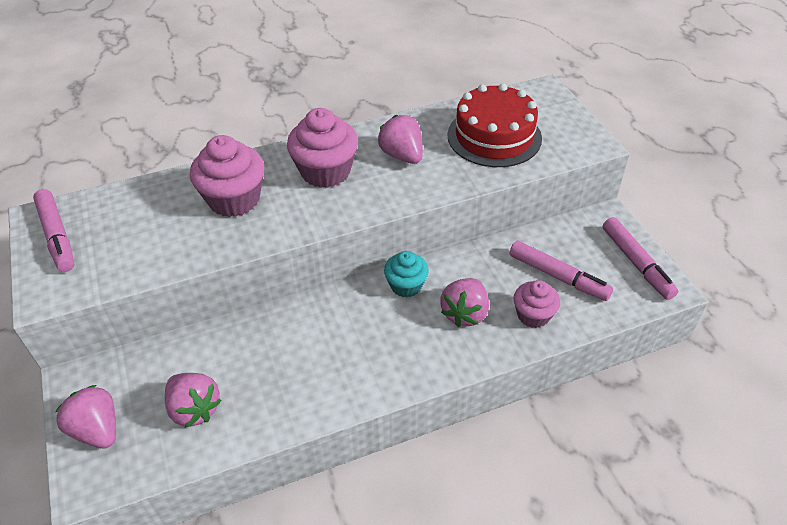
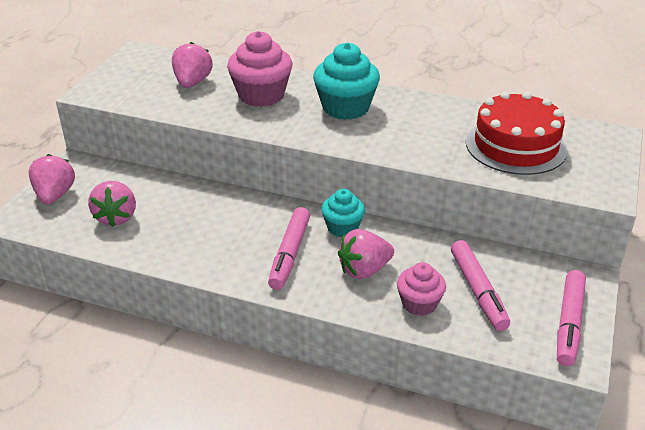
camera: 40 degrees right, 10 degrees down
(57, 236) = (134, 66): pink marker -> pink marker (289, 254)
(325, 171) = (345, 108): pink cupcake -> turquoise cupcake
(402, 155) = (418, 124): pink strawberry -> pink strawberry (192, 83)

